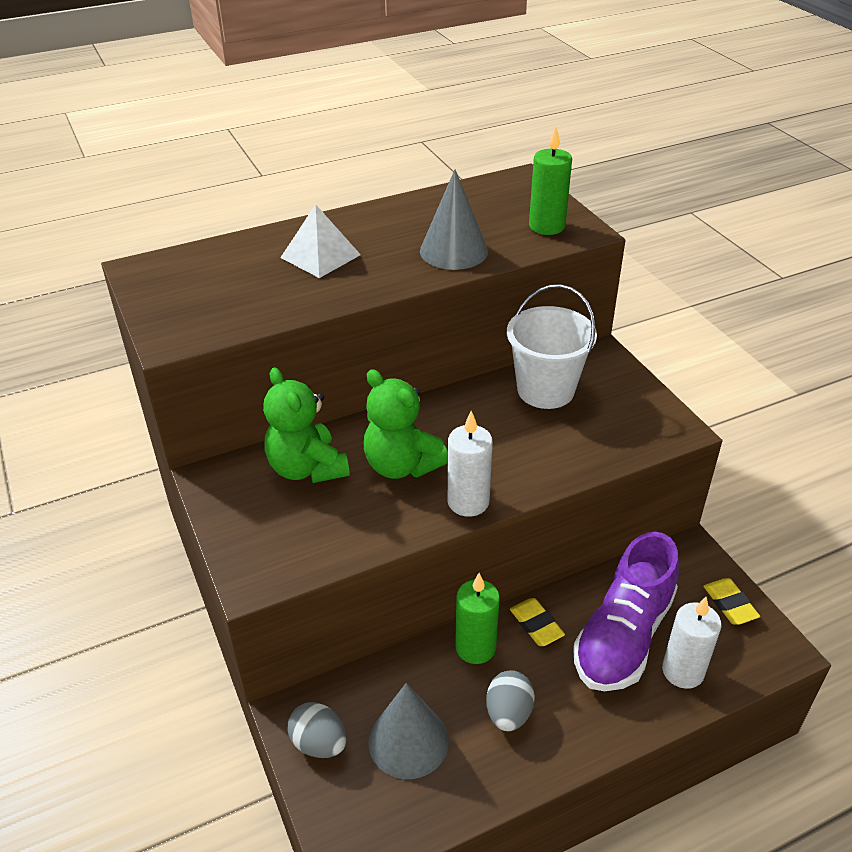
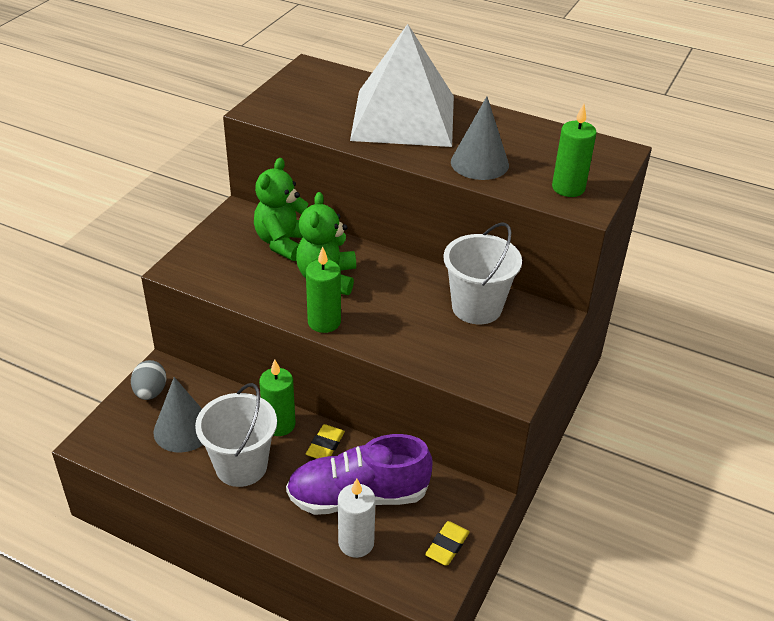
camera: 50 degrees right, 0 degrees up
(320, 256) = (403, 117): white pyramid -> white pyramid, size x2.17
(468, 502) = (324, 322): white candle -> green candle
(508, 713) = (241, 466): grey egg -> white bucket

